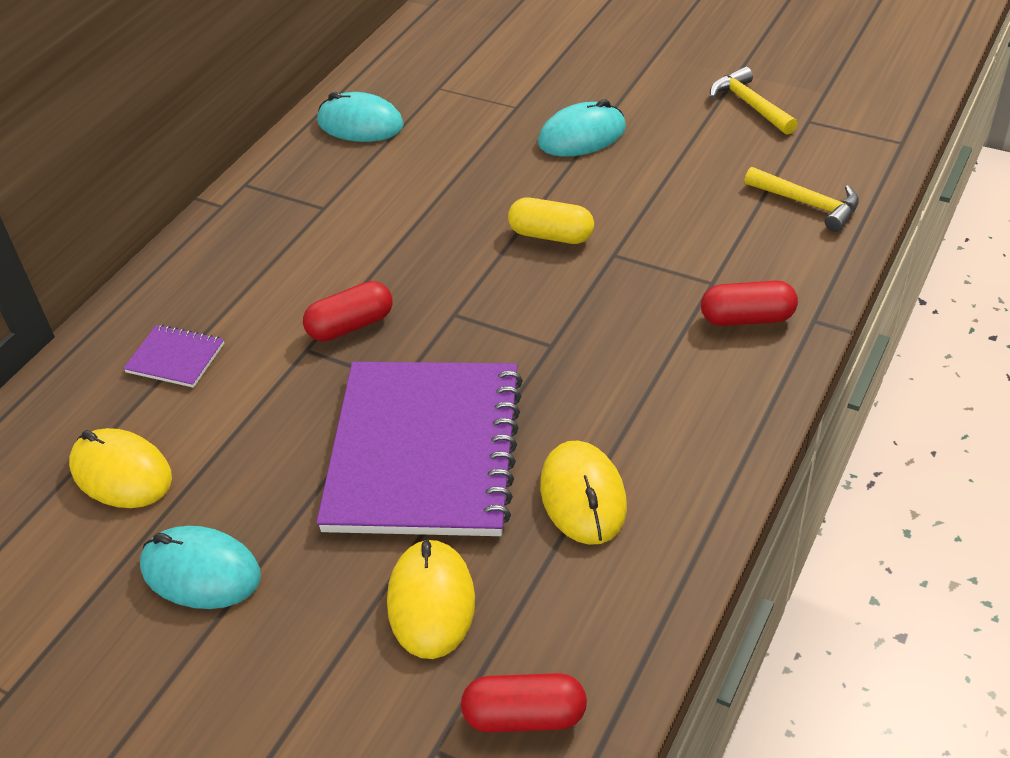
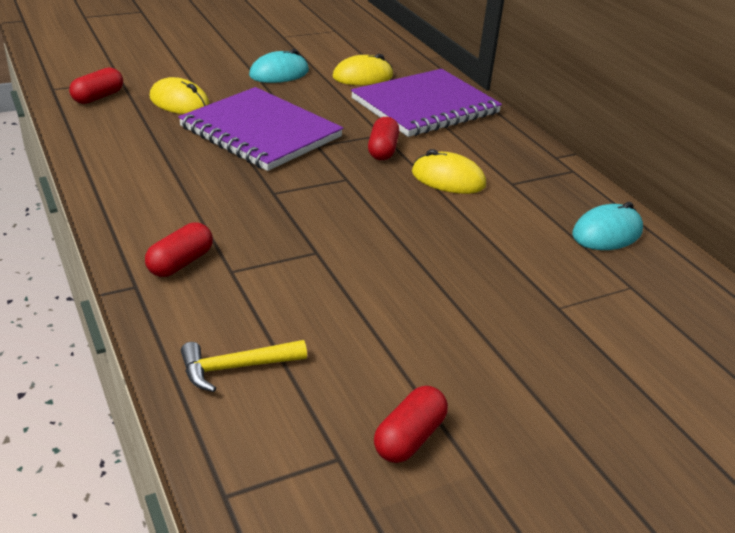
camera: 120 degrees right, 10 degrees down
(175, 358) = (425, 106): purple notebook -> purple notebook, size x2.48
(551, 235) = (370, 240): yellow capsule -> none
(582, 136) = (475, 315): turquoise mouse -> none
(583, 496) = (163, 152): yellow mouse -> yellow mouse (448, 179)
(750, 105) = (409, 438): yellow hammer -> red capsule

